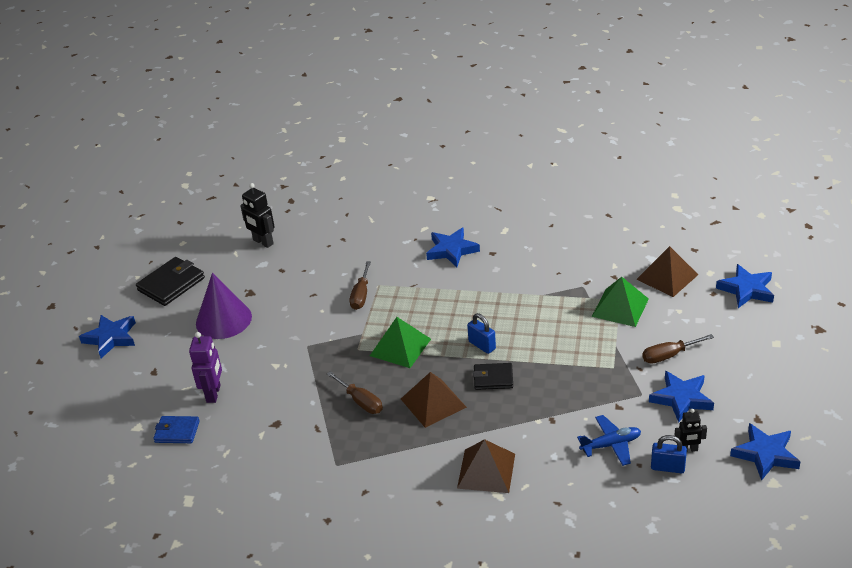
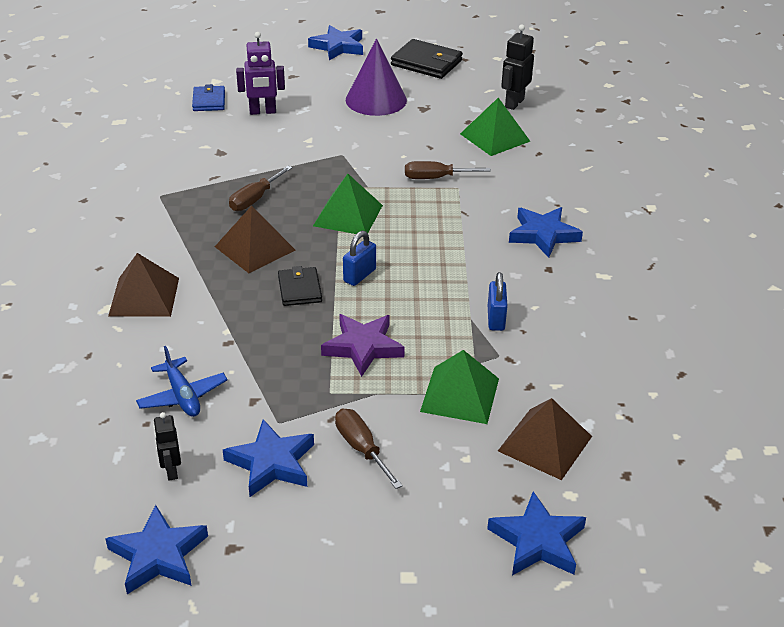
camera: 75 degrees right, 0 degrees up
(312, 258) = (495, 137): none -> green pyramid
(566, 348) = (363, 347): none -> purple star
(667, 467) = (139, 450): blue padlock -> blue padlock (496, 319)

